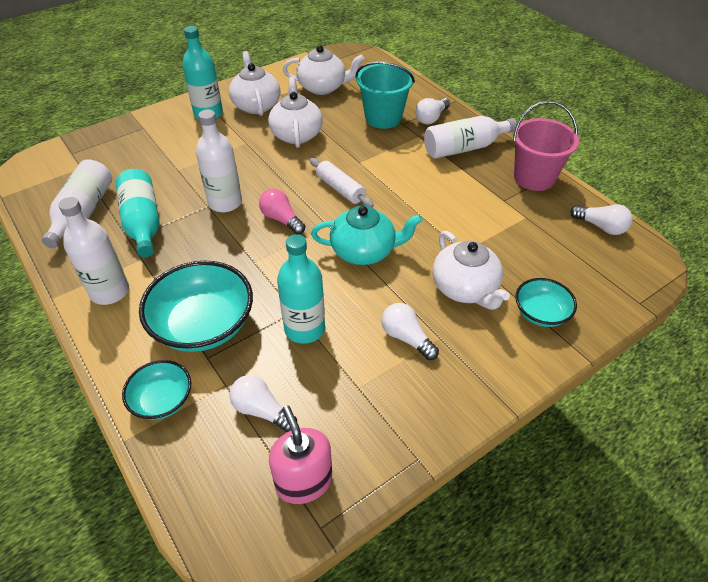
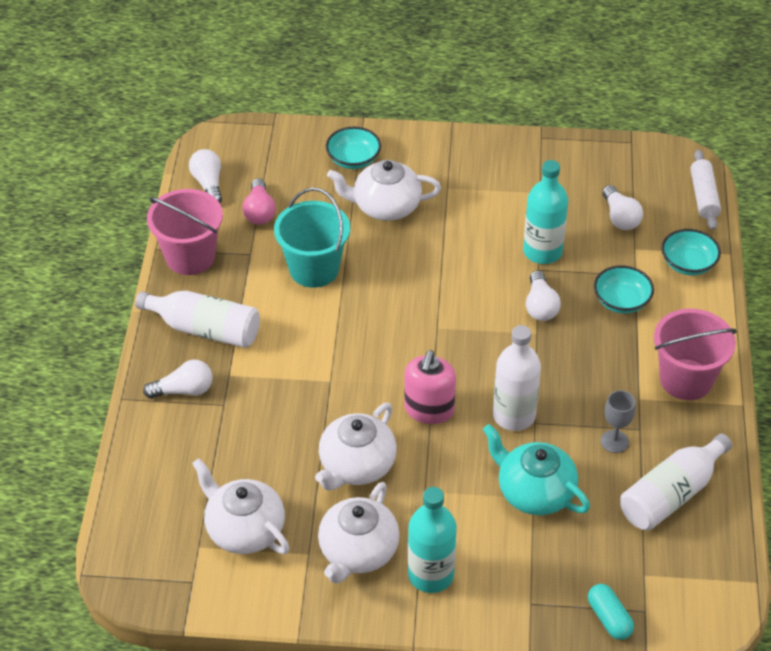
camera: 140 degrees left, 0 degrees up
(92, 141) = (609, 618): none -> turquoise capsule
(110, 291) = (686, 379): white bottle -> pink bucket
(143, 223) = (614, 441): turquoise bottle -> grey goblet
(203, 325) = (621, 301): turquoise bowl -> turquoise bowl, size x0.56
(281, 219) = (474, 361): pink light bulb -> pink light bulb (259, 211)
(303, 481) = (623, 166): pink soap dispenser -> pink soap dispenser (429, 409)
(340, 189) = (385, 360): white rolling pin -> white rolling pin (703, 196)
(364, 251) = (431, 284): turquoise teapot -> turquoise teapot (534, 492)
(383, 118) = (234, 426): turquoise bucket -> turquoise bucket (314, 269)
(406, 338) = (472, 201): white light bulb -> white light bulb (540, 306)
(465, 288) = (385, 206): white teapot -> white teapot turned 105 degrees counterclockwise

